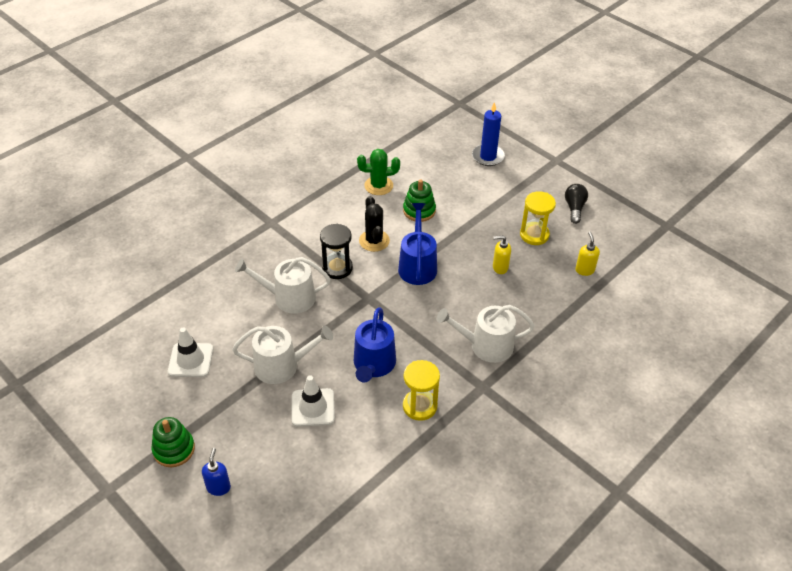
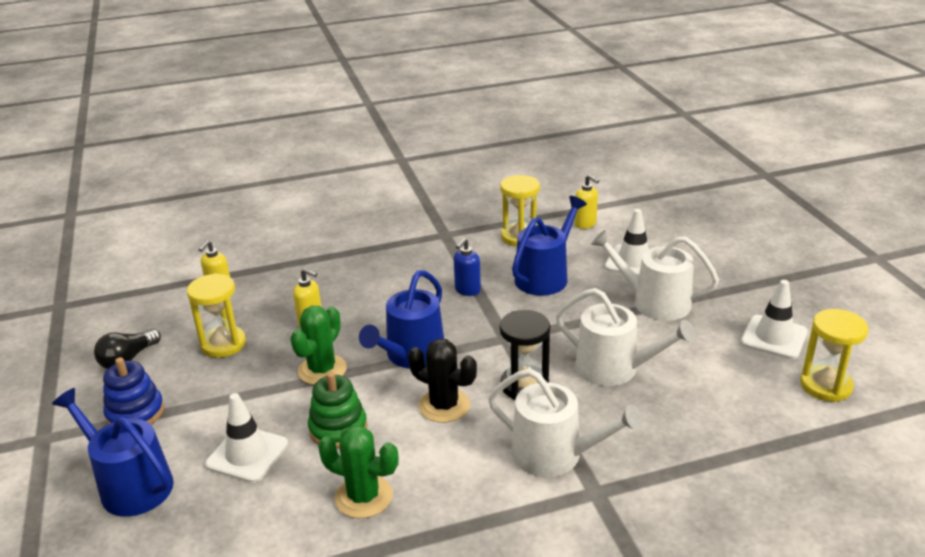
camera: 150 degrees left, 15 degrees down
(155, 329) = (825, 386): none -> yellow hourglass
(174, 449) = (801, 268): green stacking toy -> none
(218, 487) = (754, 234): blue soap dispenser -> blue soap dispenser (467, 290)
(374, 241) = (444, 406): black cactus -> black cactus turned 75 degrees counterclockwise
(374, 446) = (585, 224): none -> yellow soap dispenser
(451, 185) = (247, 454): none -> white traffic cone
(460, 239) = (322, 370): none -> green cactus
(486, 345) = (409, 260): white watering can -> white watering can (555, 455)
(488, 157) = (130, 485): blue candle -> blue watering can
(529, 184) = (135, 413): none -> blue stacking toy

